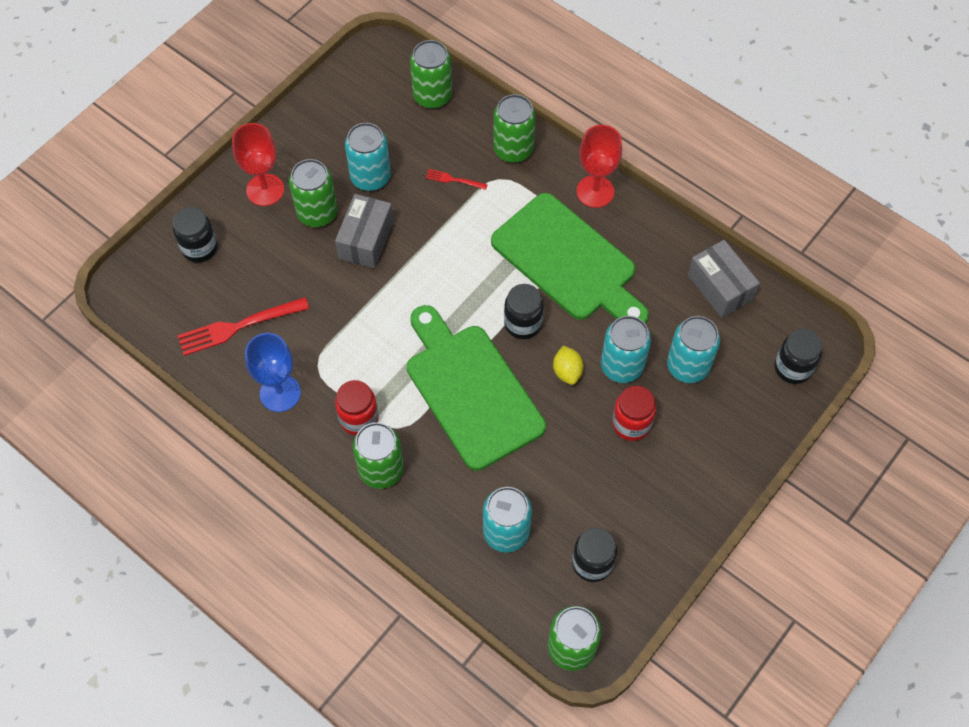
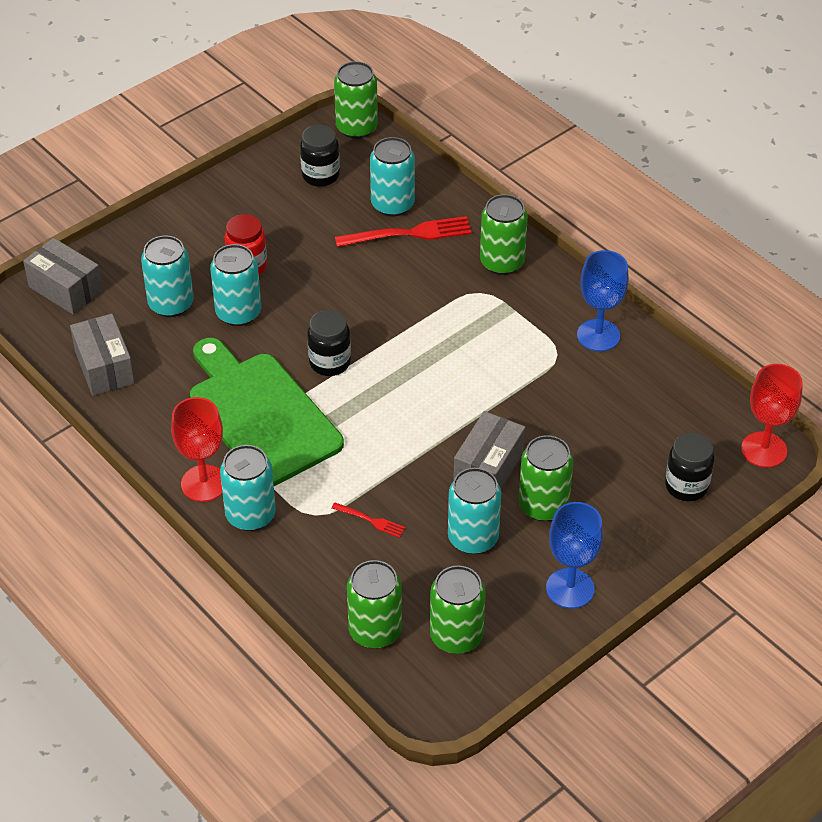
camera: 170 degrees left, 15 degrees down
(239, 326) = (641, 400): red fork -> red fork (408, 234)
(265, 190) = (606, 541): red goblet -> red goblet (764, 450)
(291, 148) = (570, 588): none -> blue goblet
(359, 418) = (518, 304): red jar -> none
(470, 390) = (400, 312): green cutting board -> none
(513, 149) = (287, 546): green can -> green can (456, 636)
(549, 170) = (250, 515): none -> turquoise can
(567, 371) = (296, 315): yellow lemon -> none
(792, 368) = (66, 289): black jar -> grey box

